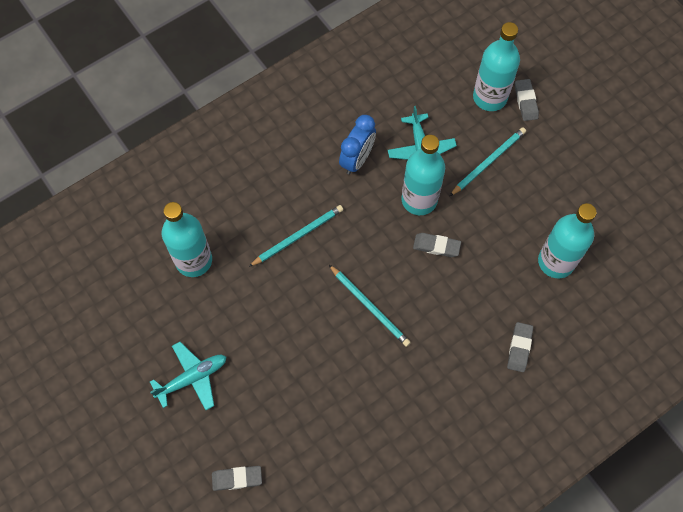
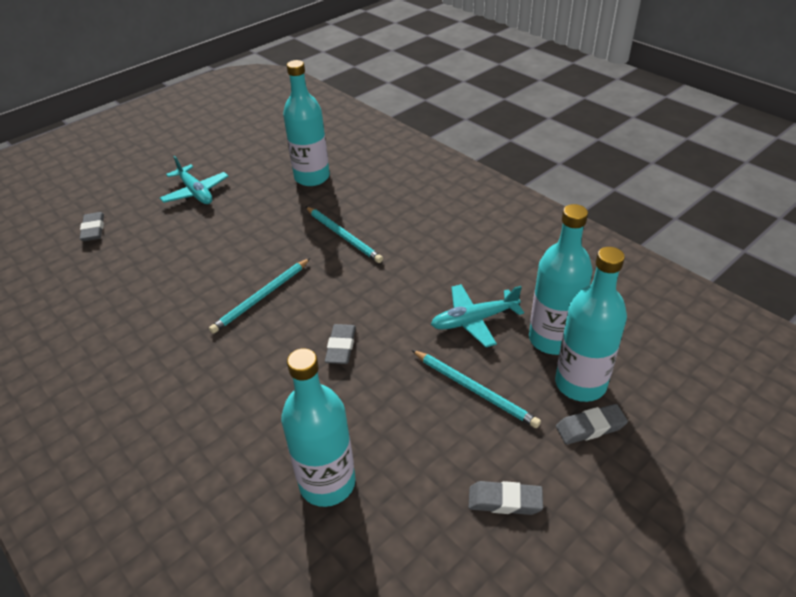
camera: 85 degrees right, 25 degrees down
(357, 159) = (446, 268): blue clock -> none
(419, 199) = (403, 325): turquoise bottle -> turquoise bottle (552, 339)
(519, 348) = (196, 445): grey eraser -> grey eraser (504, 501)

